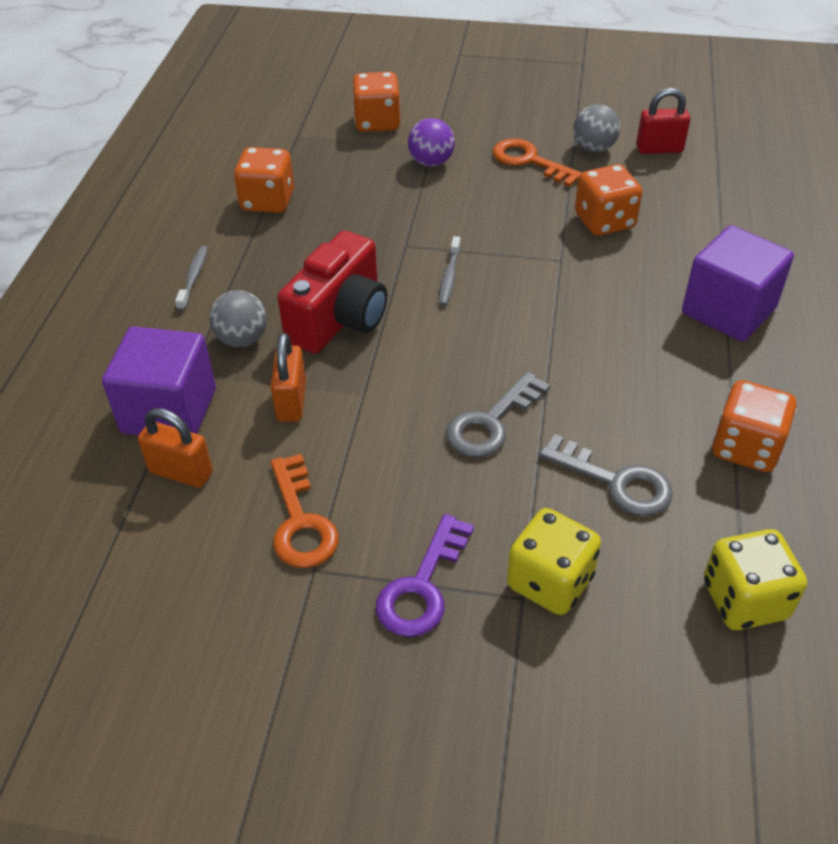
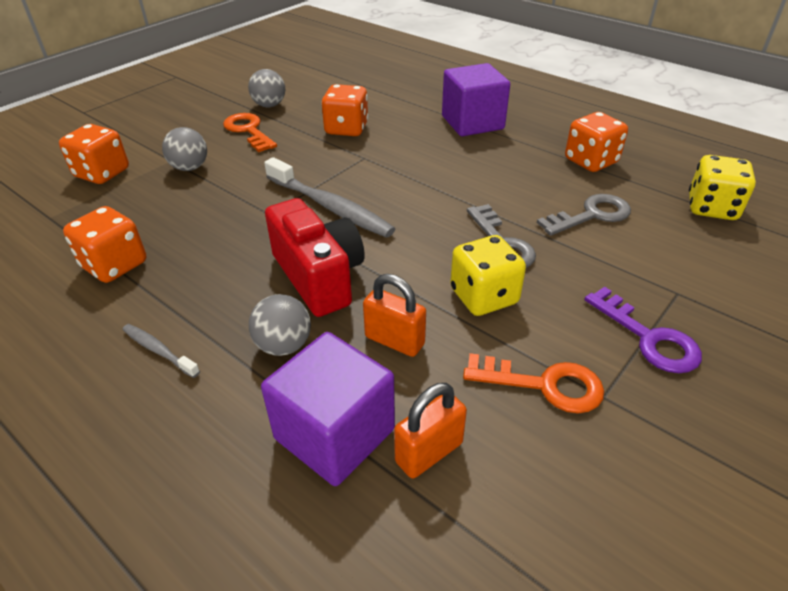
camera: 60 degrees left, 5 degrees down
(431, 162) = (190, 168): purple ball -> grey ball
(449, 276) = (329, 206): grey toothbrush -> grey toothbrush, size x2.00
(529, 161) = (248, 131): orange key -> orange key turned 75 degrees clockwise
(550, 581) = (668, 275): yellow dice -> yellow dice (484, 296)
(659, 149) = (302, 87): red padlock -> none

